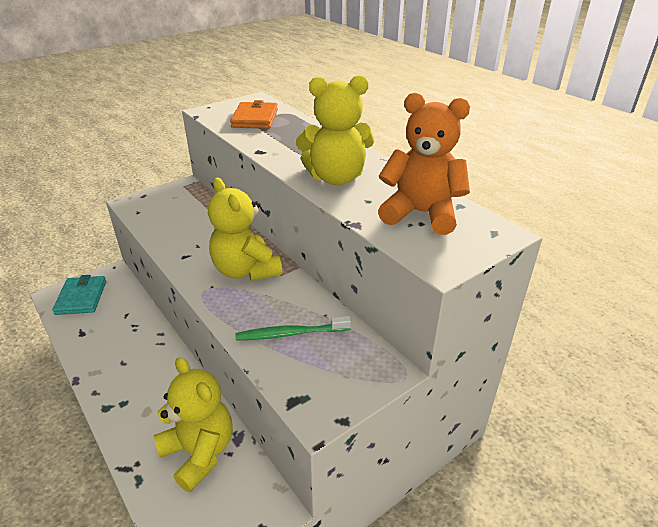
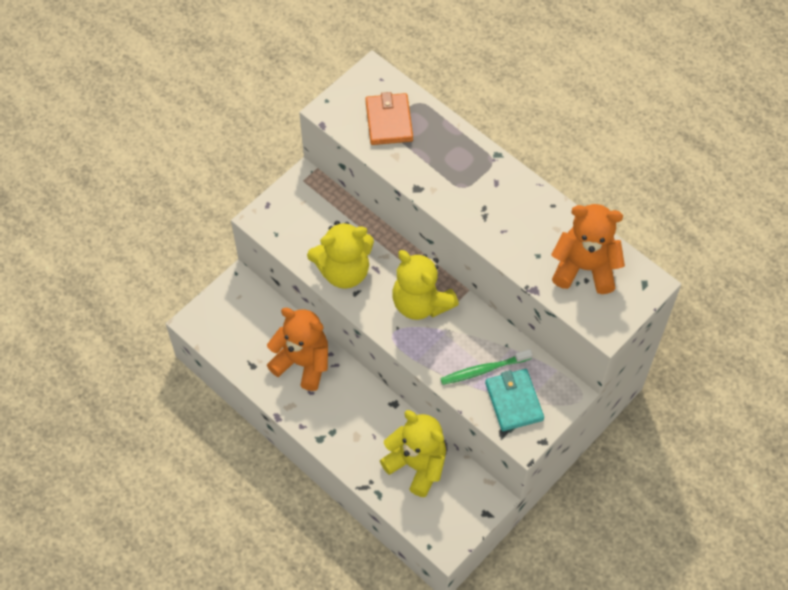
camera: 10 degrees left, 25 degrees up
(81, 297) = (226, 321): turquoise wallet -> turquoise wallet (514, 401)
(130, 337) = (303, 362): none -> orange teddy bear
(336, 178) = (503, 224): yellow teddy bear -> yellow teddy bear (344, 271)

